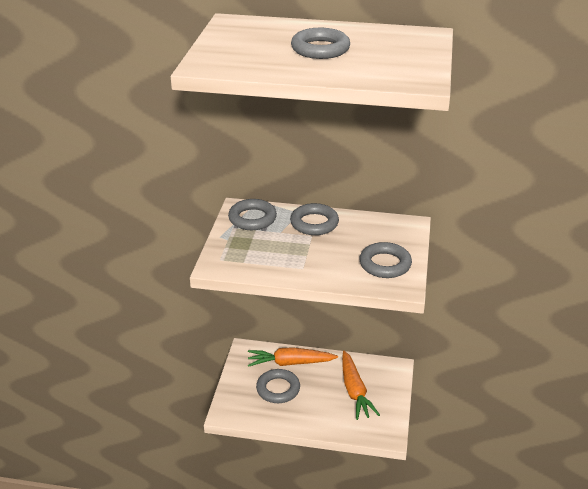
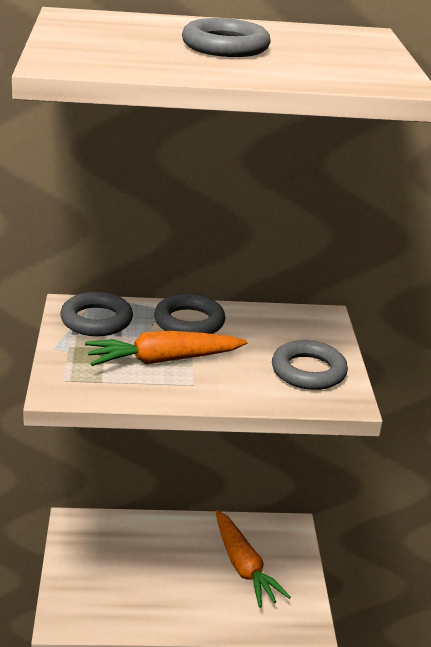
camera: 15 degrees left, 5 degrees down
(278, 389) = (133, 576): grey ring -> none
(290, 363) = (142, 536): orange carrot -> orange carrot (163, 360)

